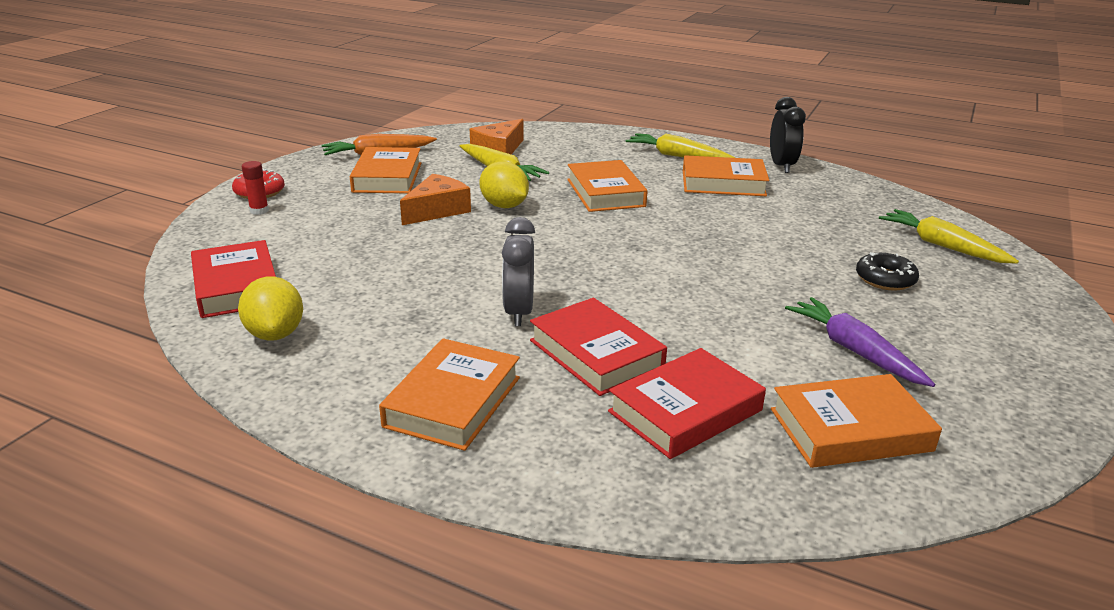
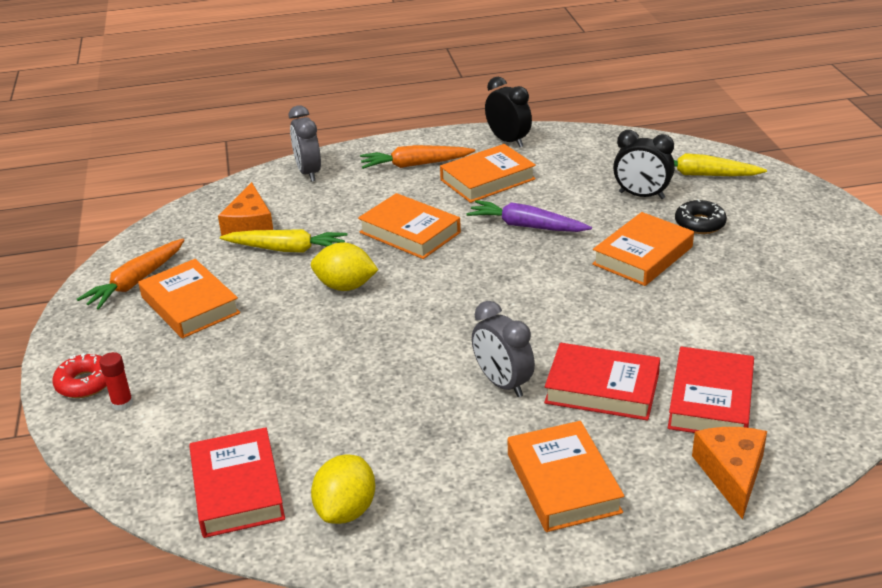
camera: 35 degrees left, 5 degrees up
(236, 287) = (237, 489): red book -> red book turned 45 degrees clockwise
(275, 334) = (346, 510): yellow lemon -> yellow lemon turned 75 degrees clockwise
(437, 210) = (294, 319): orange cheese -> orange cheese (731, 474)
(588, 136) = (308, 172): none -> grey clock
(677, 156) = (415, 165): yellow carrot -> orange carrot
(850, 430) = (810, 358): orange book -> orange book (642, 255)
(854, 239) = (641, 195): none -> black clock
(854, 351) = (747, 295): purple carrot -> purple carrot (526, 226)

